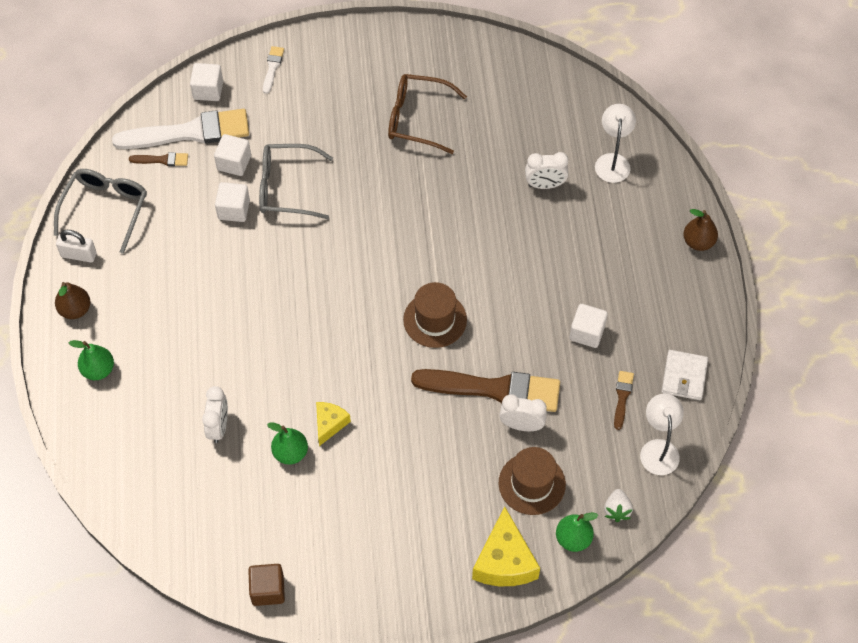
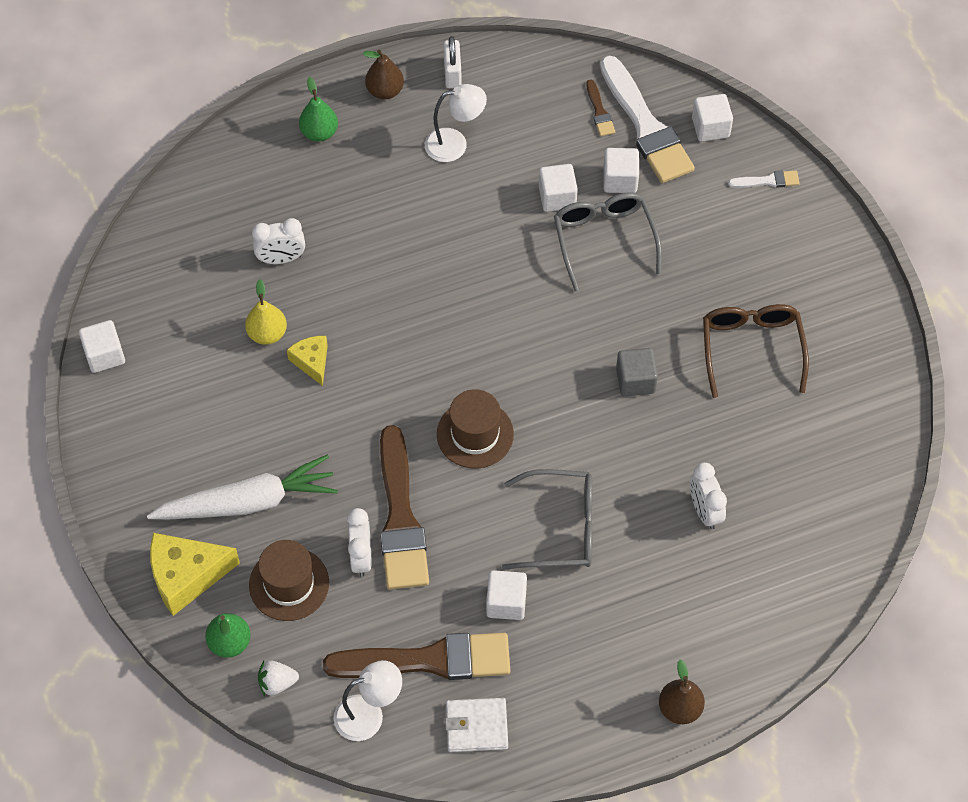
camera: 75 degrees right, 0 degrees up
(105, 209) = (517, 79): grey glasses -> grey glasses (561, 527)
(268, 590) = (105, 355): brown cube -> white cube
(290, 453) = (267, 334): green pear -> yellow pear
(329, 424) = (312, 362): yellow cheese -> yellow cheese turned 120 degrees counterclockwise
(421, 200) = (635, 381): none -> grey cube
(448, 500) = (248, 502): none -> white carrot
(612, 161) = (768, 582): white lamp -> white lamp (455, 144)
(622, 397) = (428, 660): brown brush -> brown brush, size x2.32

